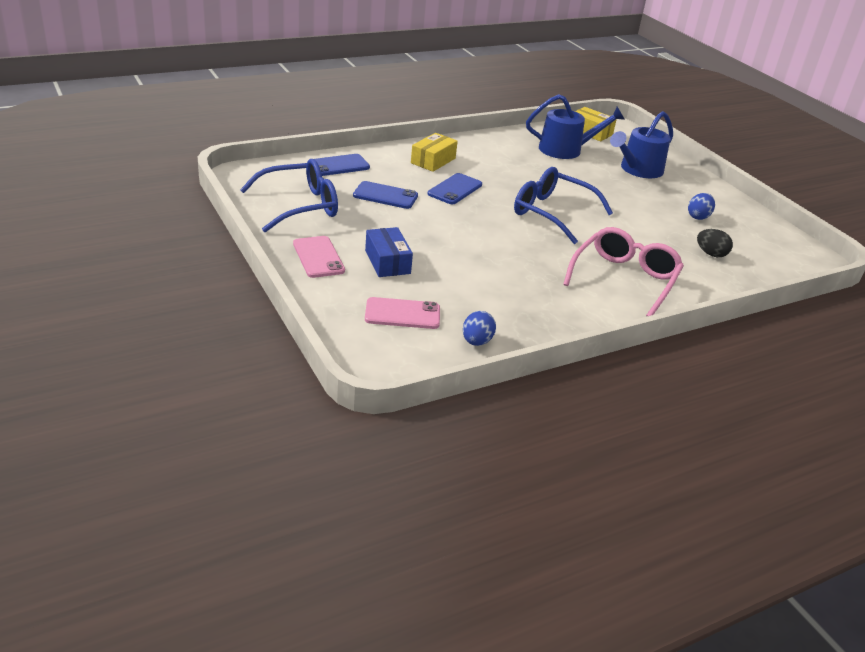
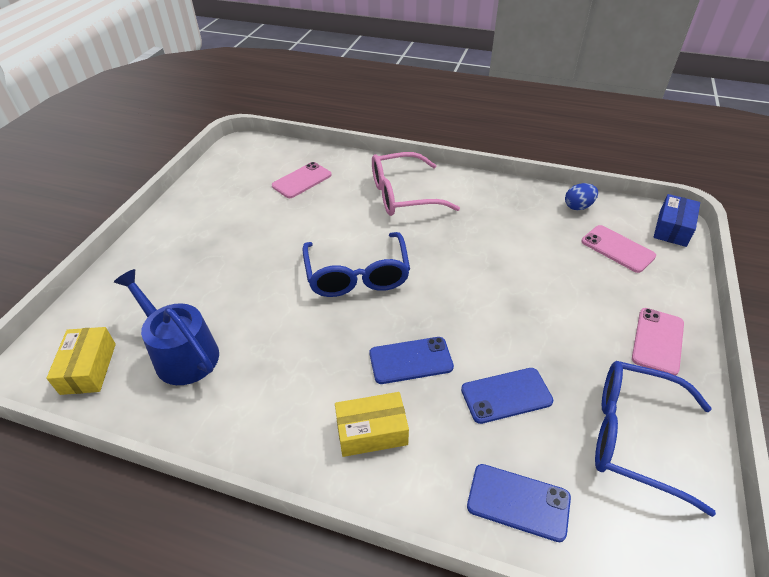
camera: 130 degrees left, 10 degrees up
(385, 196) = (506, 395): blue phone -> blue phone turned 75 degrees counterclockwise
(387, 262) = (587, 301): blue box -> blue box (672, 228)
(638, 170) = (173, 280): blue watering can -> none
(698, 217) = (240, 208): blue egg -> none
(711, 254) = (302, 180): black egg -> pink phone

